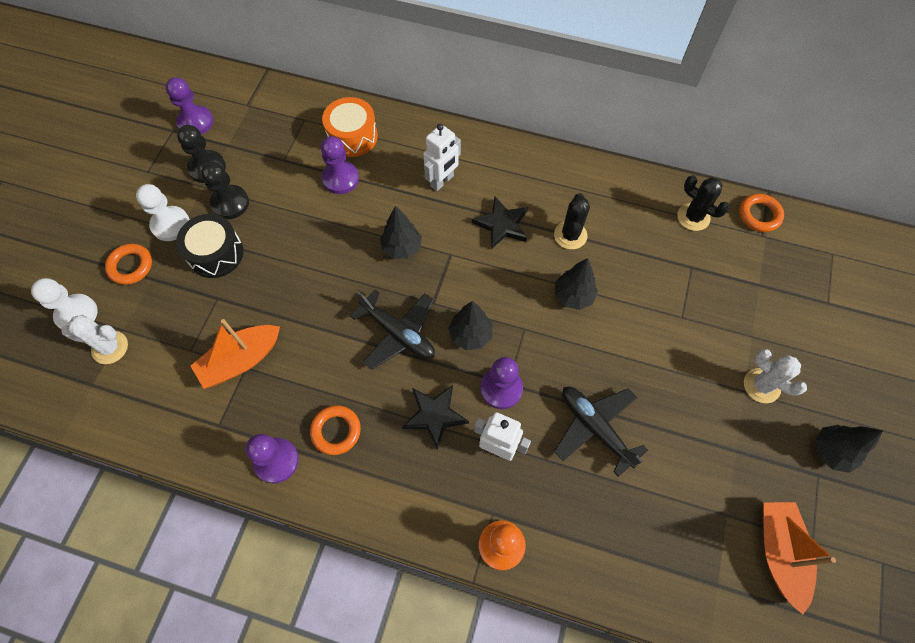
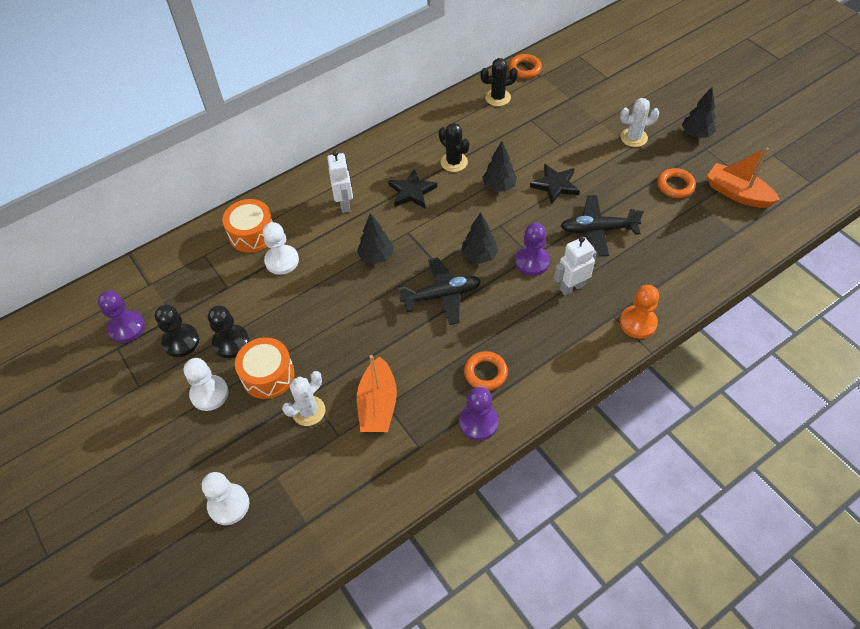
camera: 50 degrees left, 10 degrees down
(110, 347) = (284, 493): white cactus -> white cactus (308, 411)
(130, 266) = (221, 442): orange ring -> orange ring (675, 185)
(216, 253) = (268, 375): black drum -> orange drum
(340, 179) = (282, 261): purple pawn -> white pawn
(434, 416) = (521, 309): black star -> black star (555, 185)

